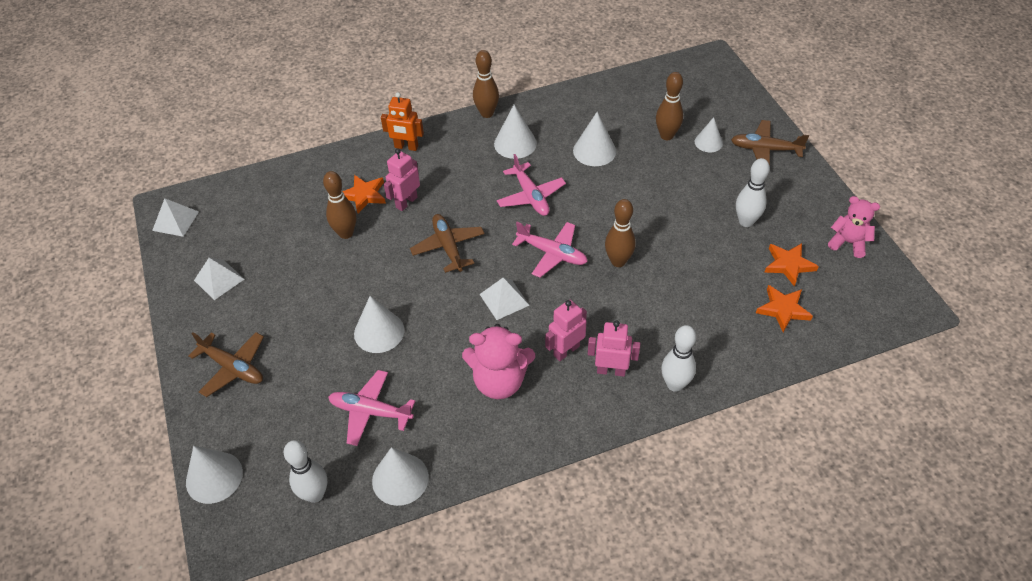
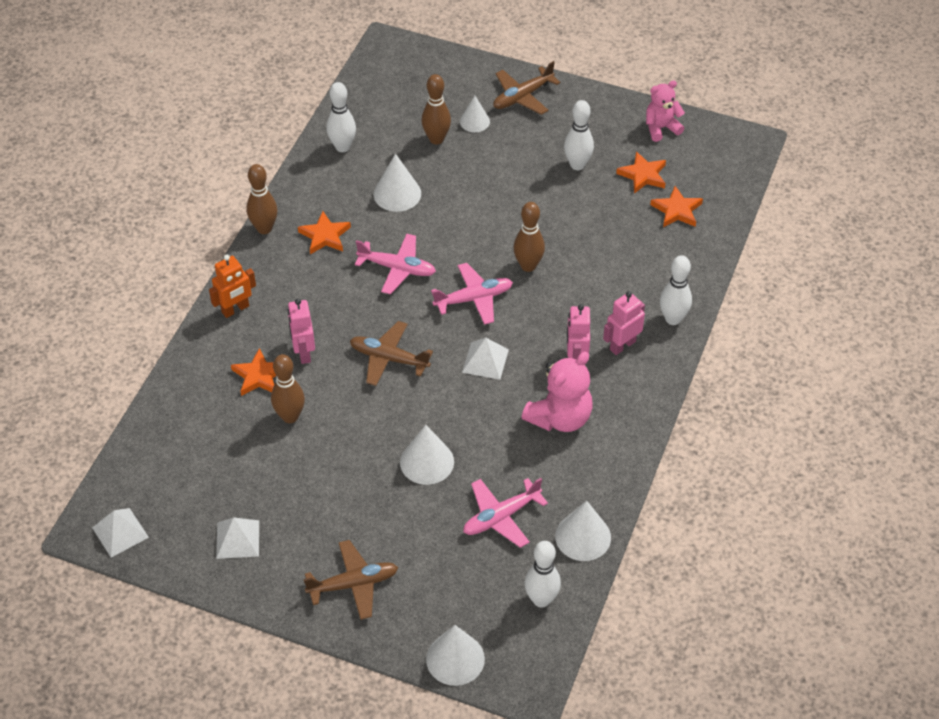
camera: 50 degrees left, 0 degrees up
(515, 143) = (325, 236): white cone -> orange star
(599, 99) = (342, 147): none -> white bowling pin

